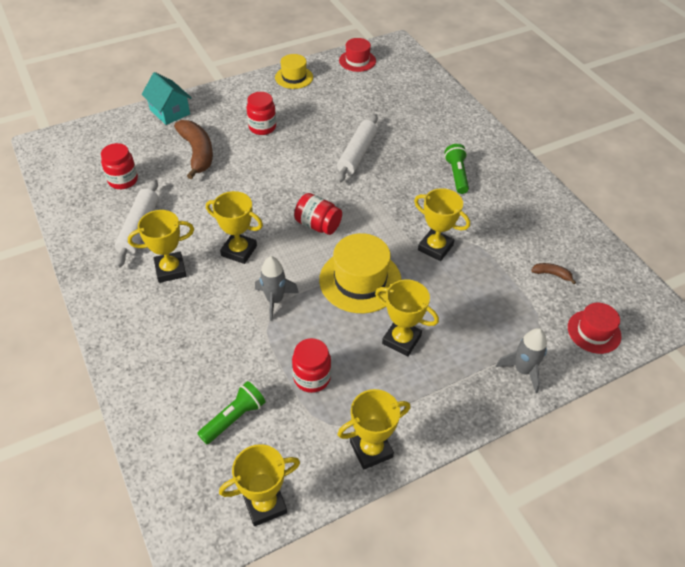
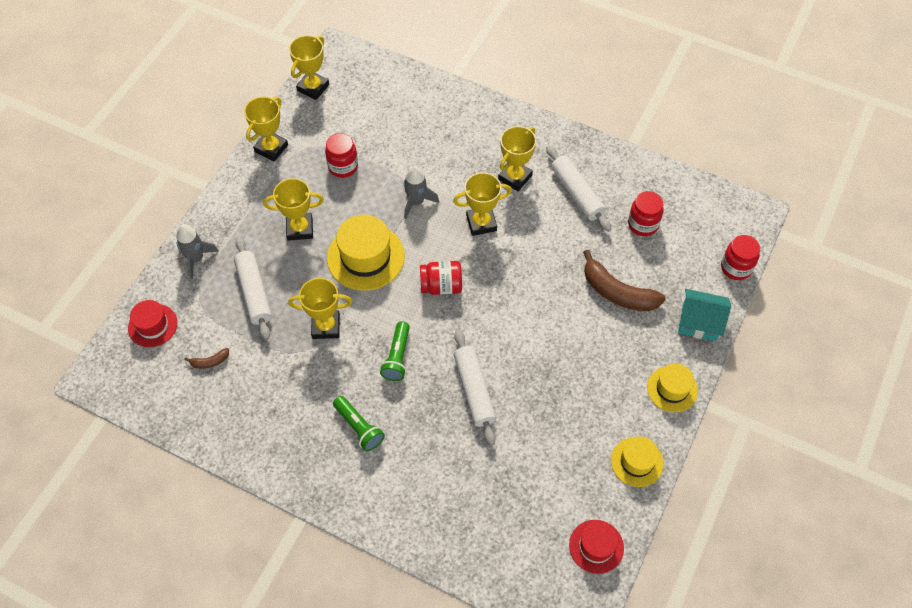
camera: 145 degrees right, 10 degrees up
(231, 93) = (672, 389): none -> yellow hat
(234, 418) = (371, 116): green flashlight -> green flashlight (397, 357)
(262, 127) = (594, 363): red jar -> red jar (736, 268)
(482, 307) = (254, 292): none -> white rolling pin

